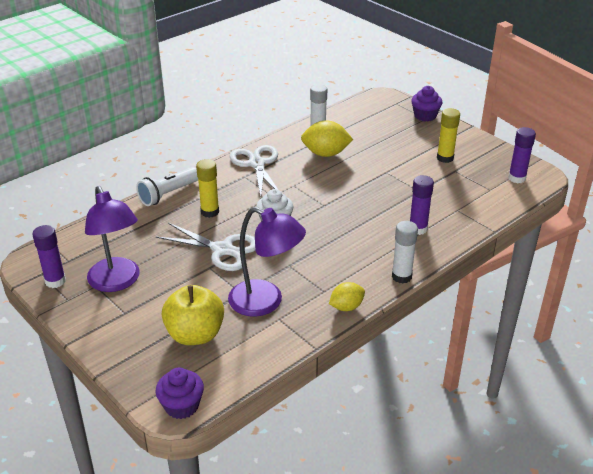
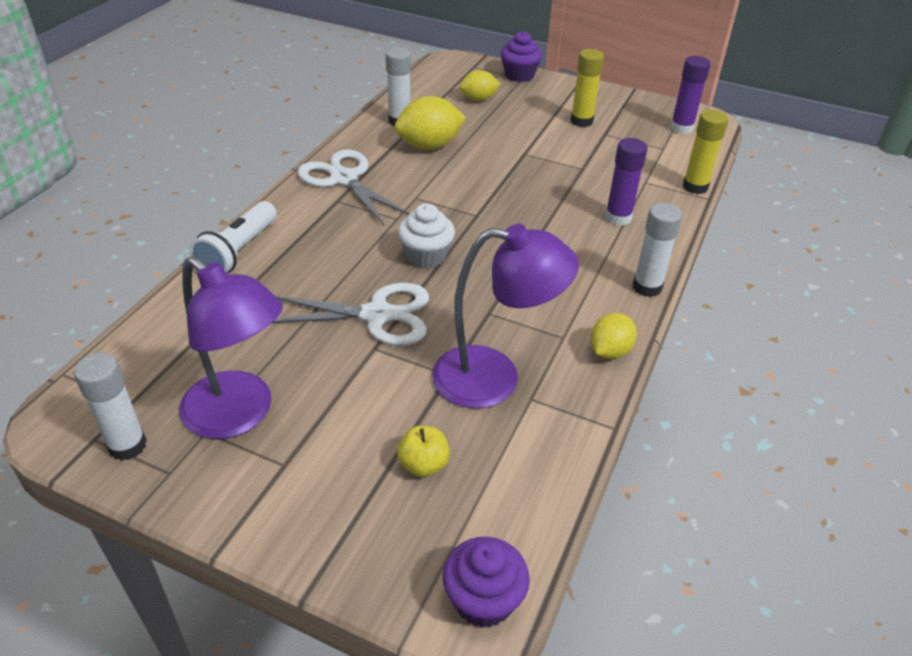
camera: 25 degrees left, 5 degrees up
(55, 281) = (127, 445): purple glue stick -> white glue stick
(195, 334) = (423, 465): yellow apple -> yellow apple, size x0.50
(210, 212) = (320, 263): yellow glue stick -> yellow glue stick (695, 187)
(382, 128) = (478, 99): none -> yellow lemon

